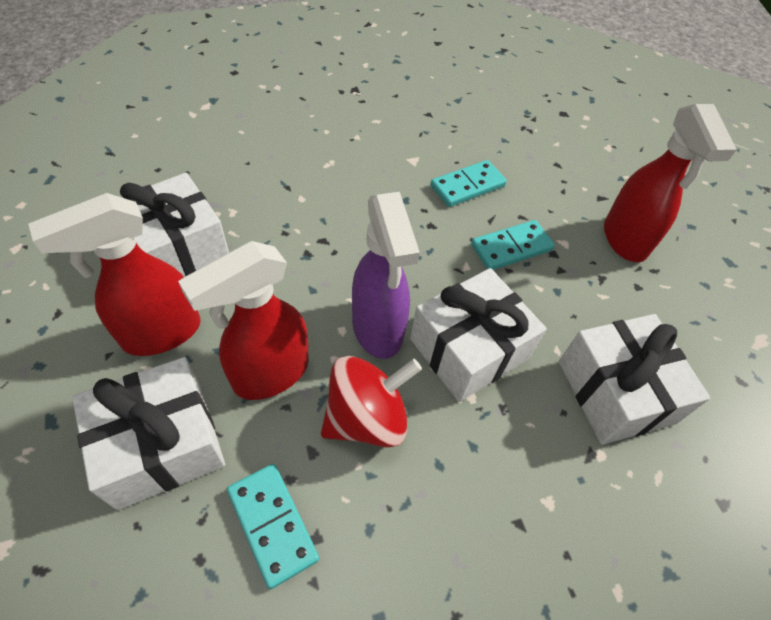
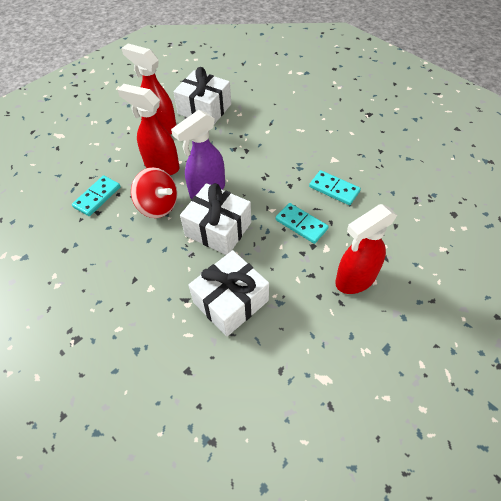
camera: 70 degrees right, 0 degrees up
(161, 444) = (114, 152): white gift -> none

